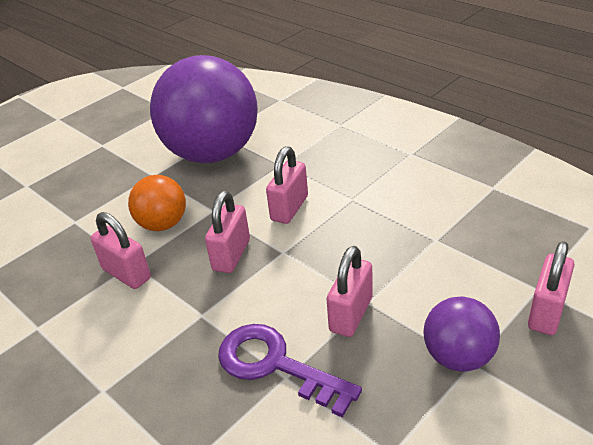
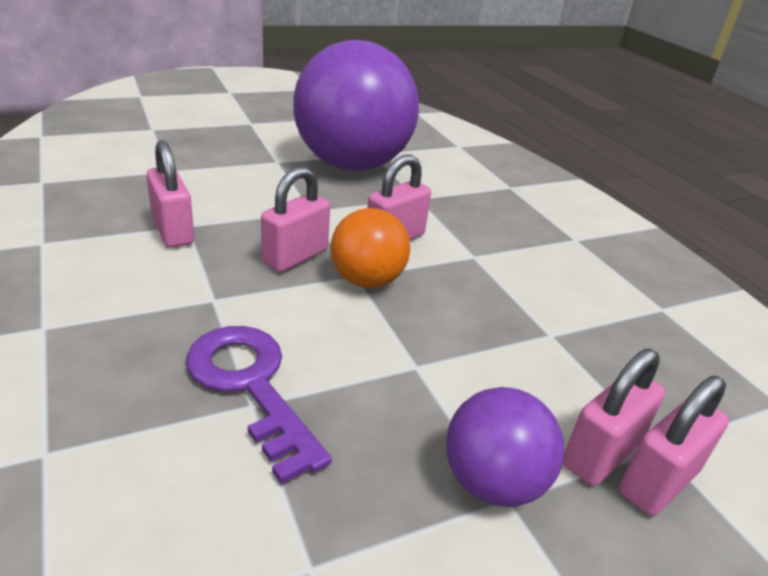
camera: 15 degrees right, 5 degrees down
(163, 224) = (249, 203): orange ball -> orange ball (367, 280)
(351, 314) = (385, 370): pink padlock -> pink padlock (601, 454)

